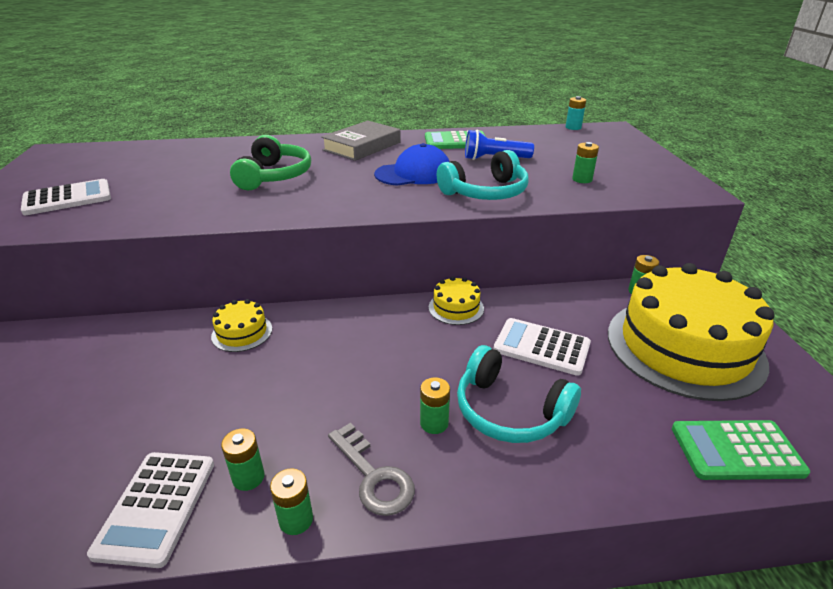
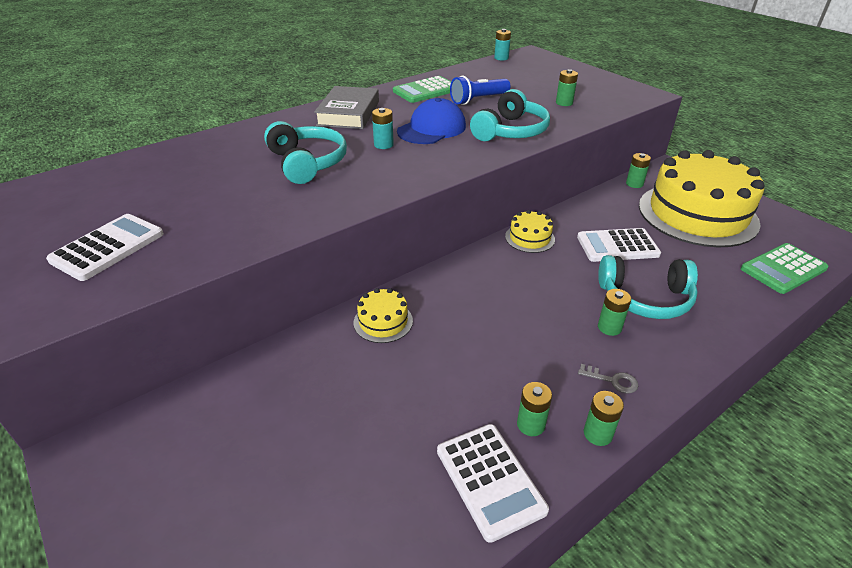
camera: 30 degrees left, 5 degrees up
(274, 176) = (307, 163): green headphones -> turquoise headphones
(353, 177) = (383, 145): none -> turquoise battery
(374, 476) = (612, 380): grey key -> grey key, size x0.58

